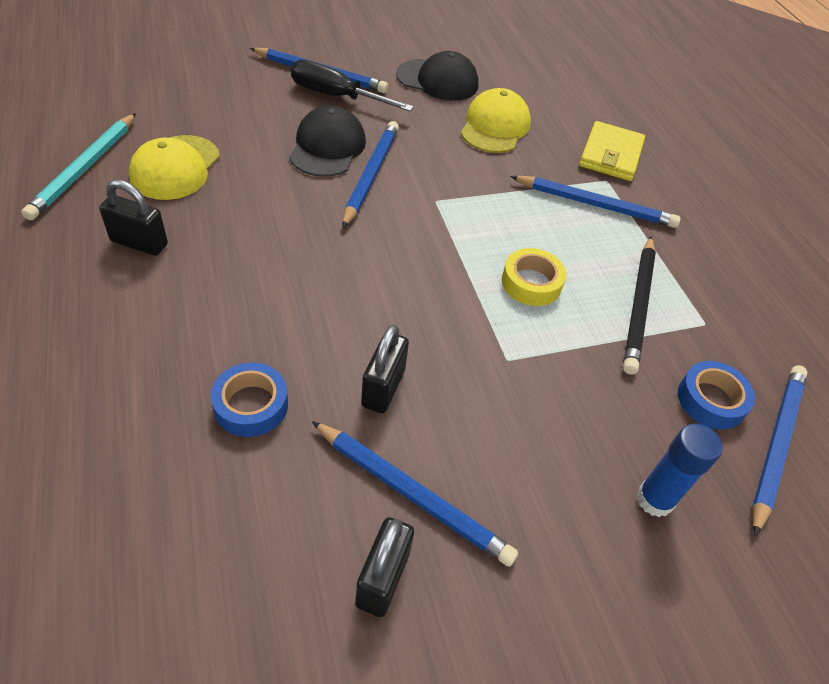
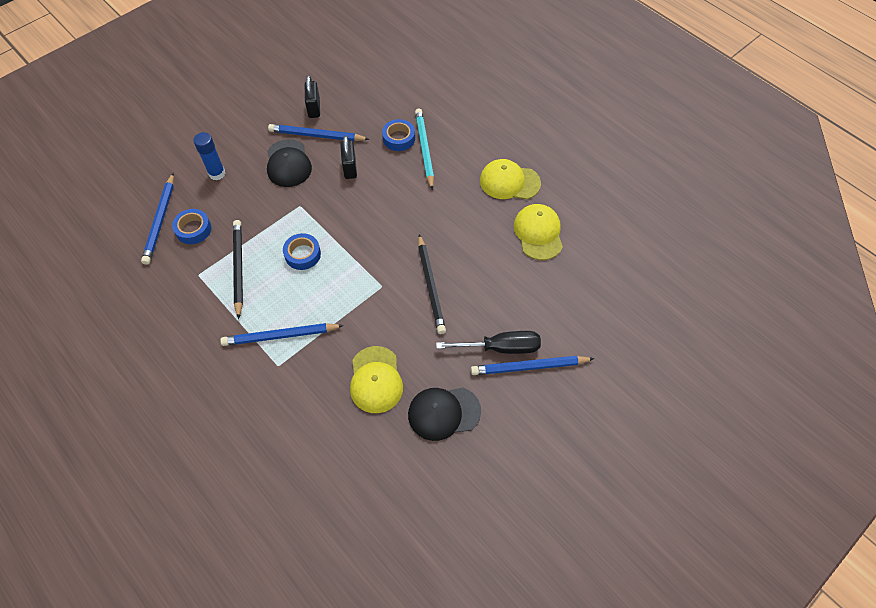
camera: 160 degrees right, 10 degrees up
(84, 168) = (580, 208): turquoise pencil -> turquoise pencil (424, 149)
(139, 243) = (509, 182): black padlock -> yellow cap
(327, 147) = (471, 295): black cap -> black cap (288, 163)
(371, 175) = (430, 286): blue pencil -> black pencil
(531, 283) = (302, 254): yellow tape -> blue tape
(610, 155) = (281, 396): yellow wallet -> none

